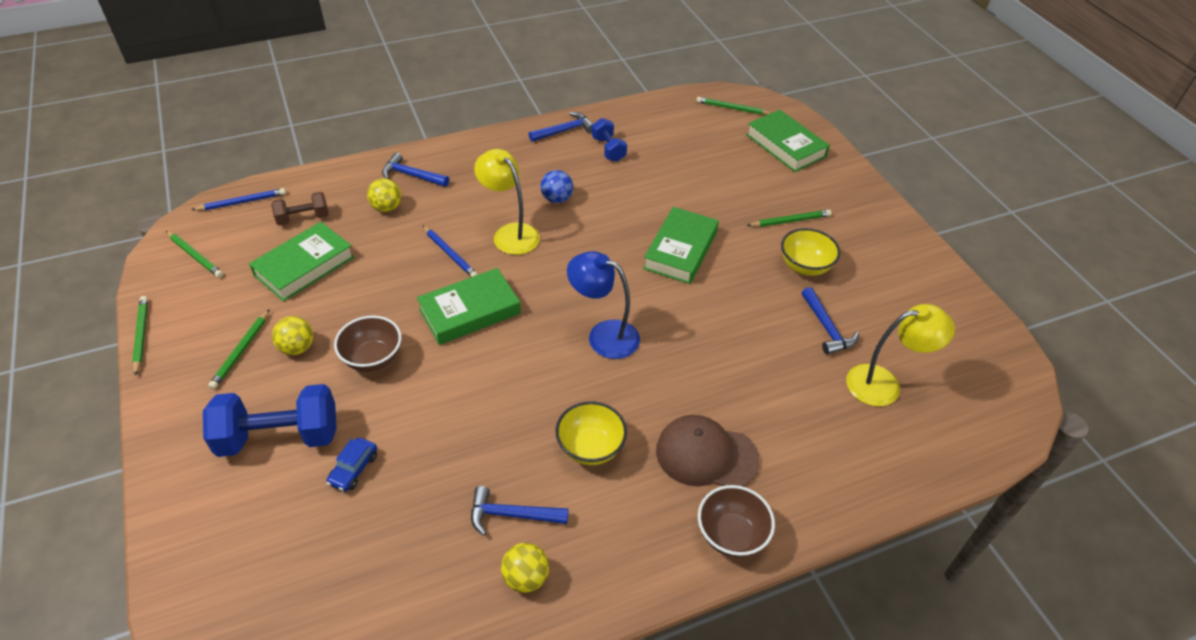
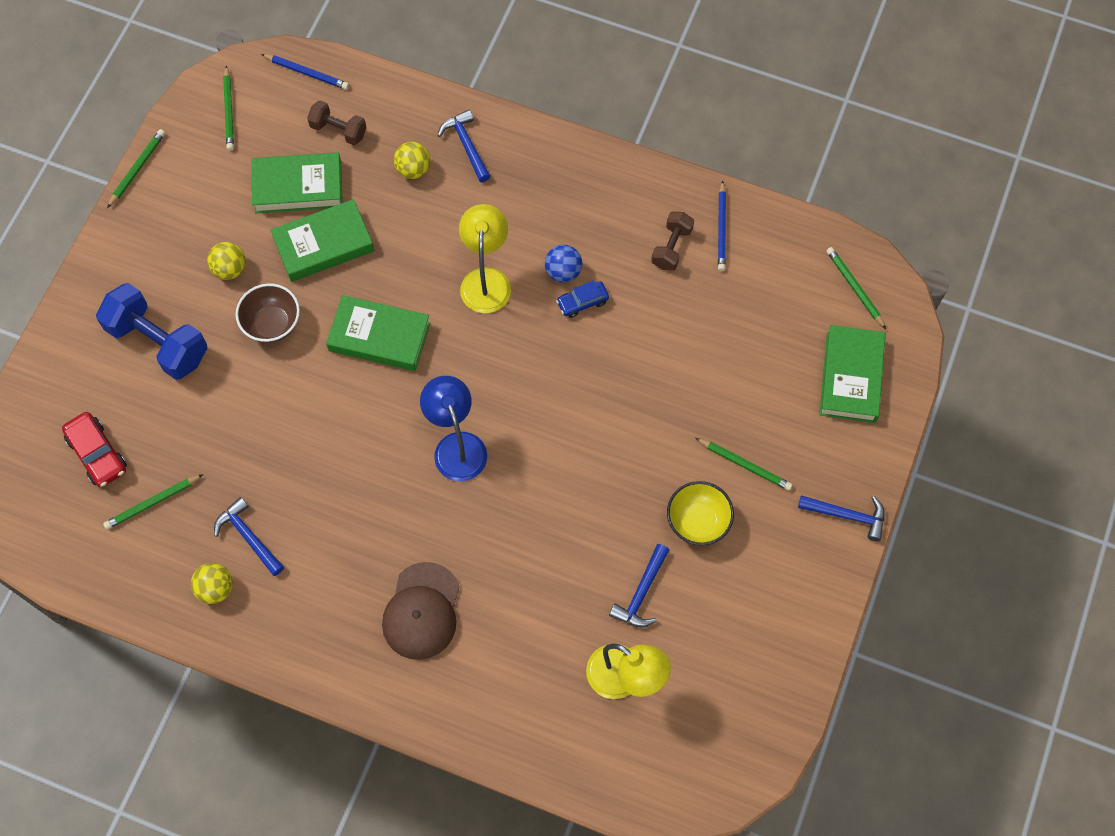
camera: 45 degrees right, 20 degrees up
(241, 351) = (191, 240): green pencil -> green pencil (152, 503)
(300, 561) = (97, 454): none -> red car
(354, 469) = (183, 411): blue car -> blue car (582, 302)
(450, 254) = (418, 264): blue pencil -> blue pencil (721, 229)
(564, 130) = (655, 191): blue hammer -> blue hammer (847, 515)
(590, 448) = (348, 533): yellow bowl -> none
(608, 149) = (671, 247): blue dumbbell -> brown dumbbell
(680, 250) = (609, 415): green book -> green book (323, 244)
(706, 455) = (422, 611): brown cap -> brown cap turned 135 degrees counterclockwise
(731, 535) = (372, 682): brown bowl -> none

